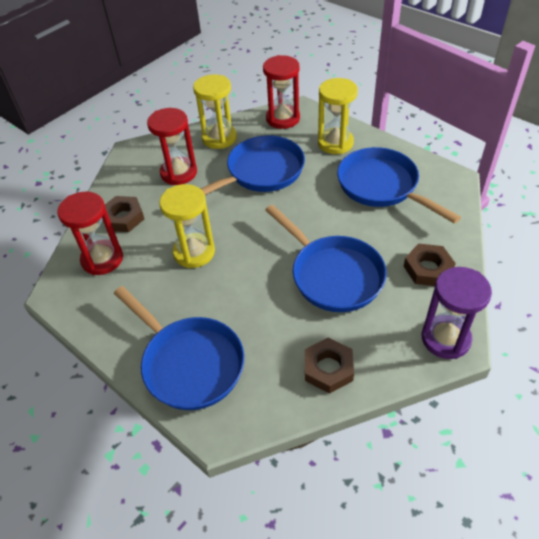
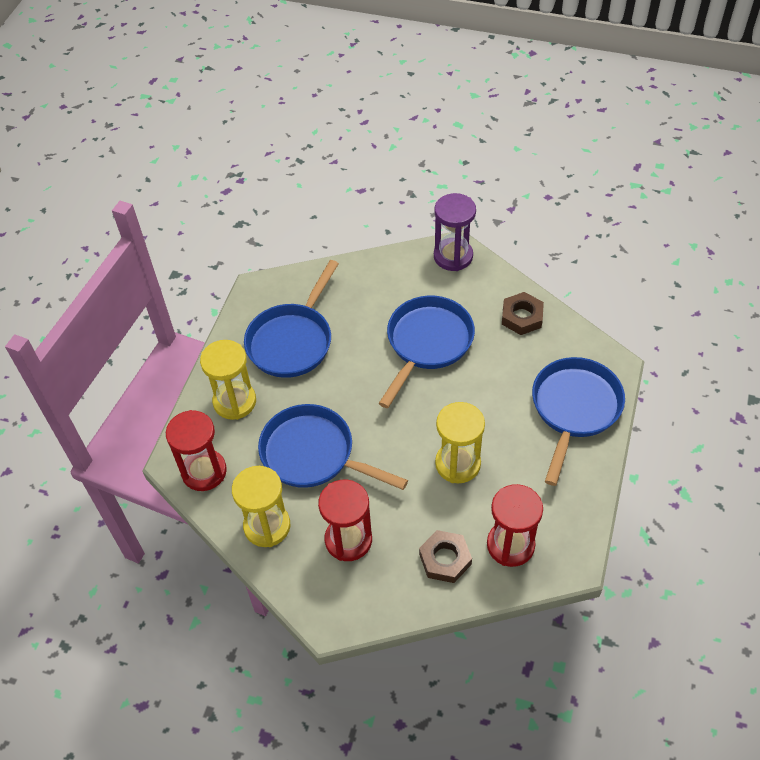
camera: 115 degrees left, 5 degrees up
(428, 269) = (386, 282): brown nut -> none

